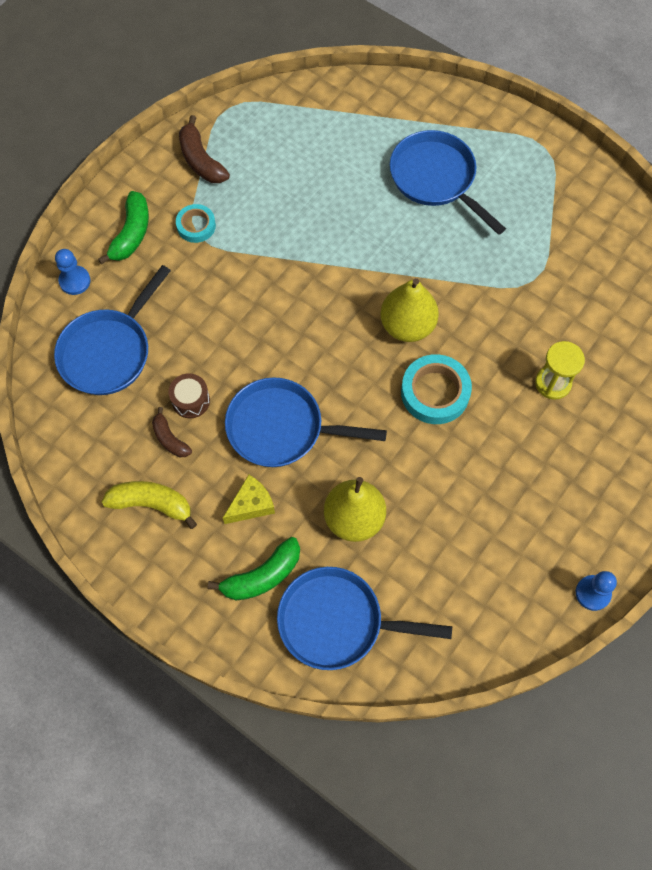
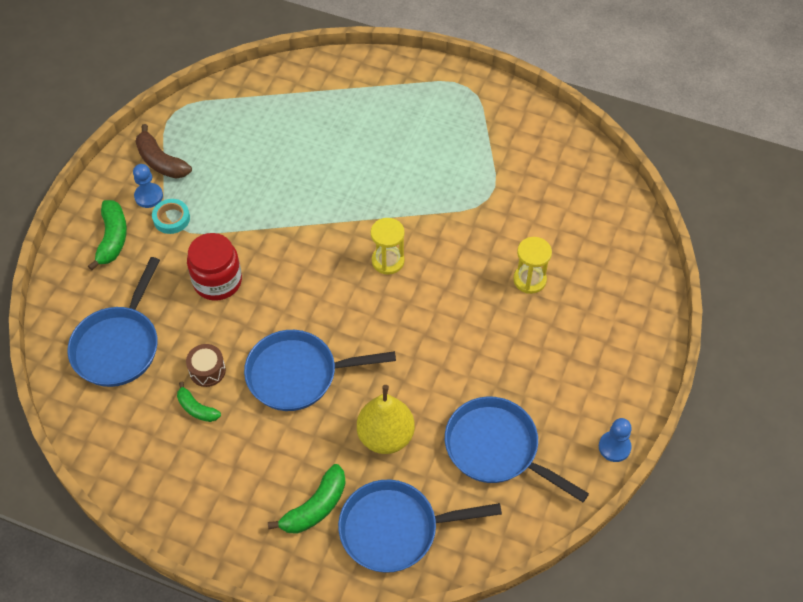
camera: 15 degrees left, 10 degrees down
(75, 281) = (69, 291): blue pawn -> blue pawn (148, 196)
(151, 504) = (195, 470): yellow banana -> none
(170, 439) = (197, 408): brown banana -> green banana
(225, 306) = (217, 281): none -> red jar
(251, 505) = (288, 447): yellow cheese -> none
(407, 325) = (388, 261): yellow pear -> yellow hourglass
(435, 392) = (428, 311): turquoise tape -> none
(436, 178) = (379, 132): blue pan -> blue pan (496, 448)

